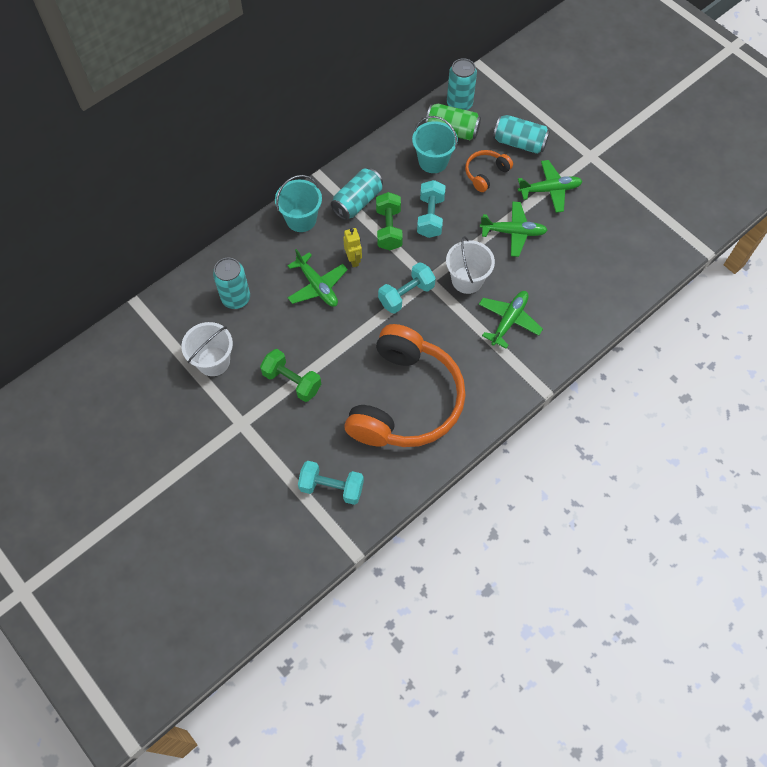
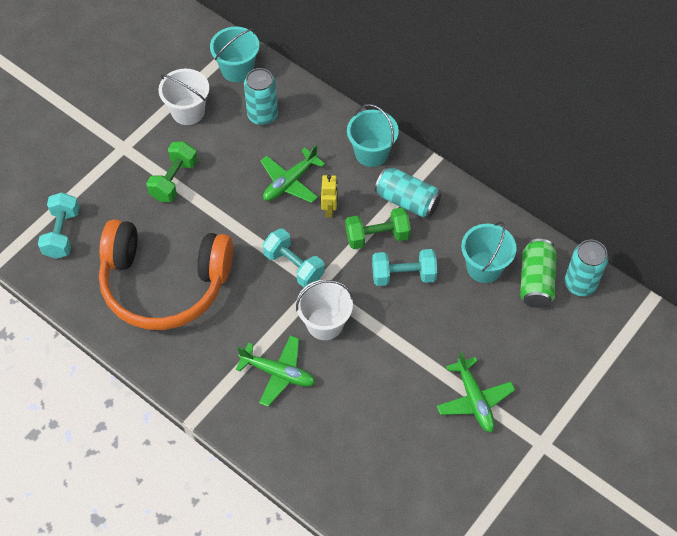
camera: 80 degrees right, 5 degrees down
(174, 313) = (237, 69): none -> turquoise bucket
(353, 260) = (329, 209): yellow robot -> yellow robot turned 60 degrees counterclockwise
(485, 173) = (481, 325): orange headphones -> none
(513, 232) = (401, 365): green plane -> none
(519, 143) = (538, 358): turquoise can -> none

